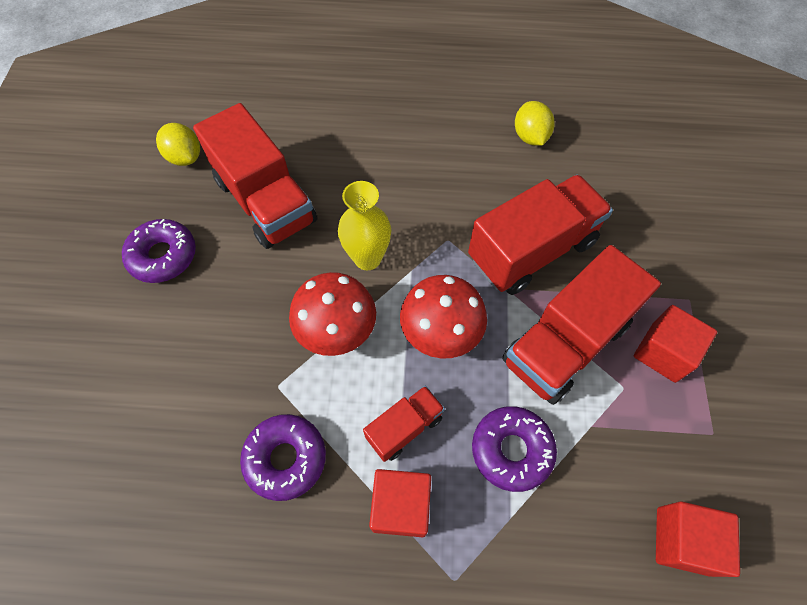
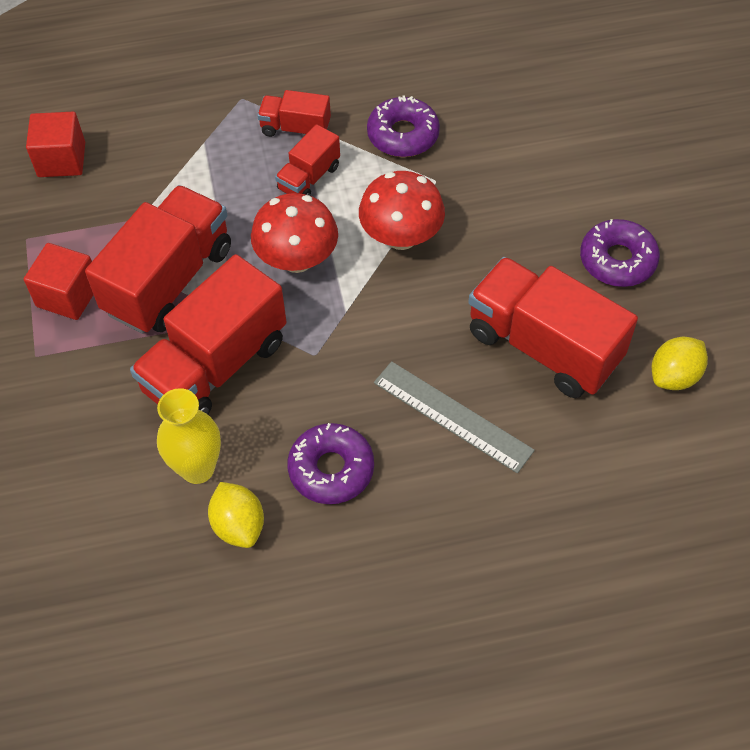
camera: 165 degrees right, 5 degrees down
(185, 157) = (674, 376): yellow lemon -> yellow lemon turned 75 degrees counterclockwise
(358, 169) = (452, 416): none -> grey ruler
(367, 258) = (398, 312): yellow vase -> yellow vase (197, 468)
(401, 506) = (295, 128): red cube -> red truck
(511, 450) = (210, 184): purple donut -> purple donut (331, 469)

